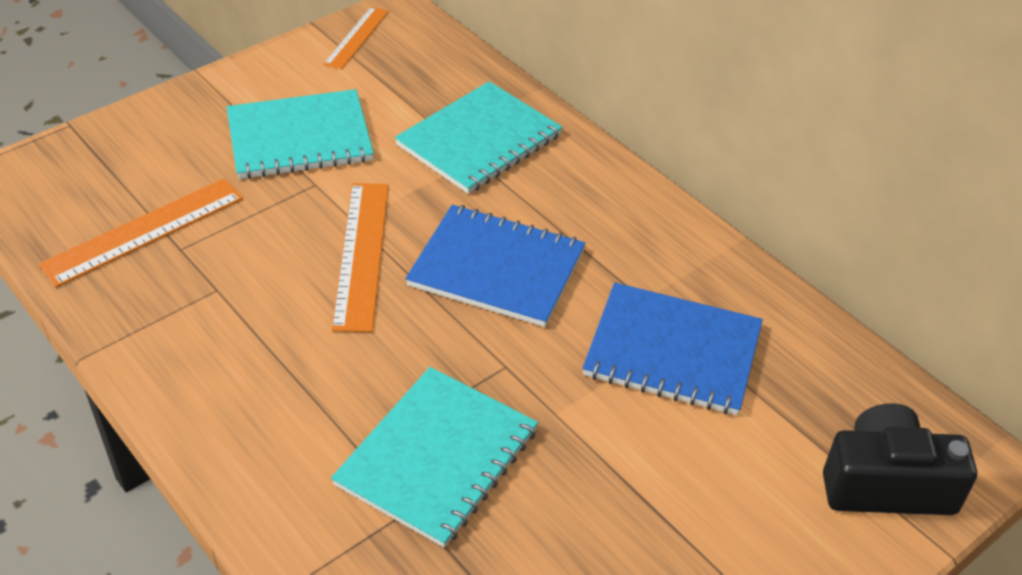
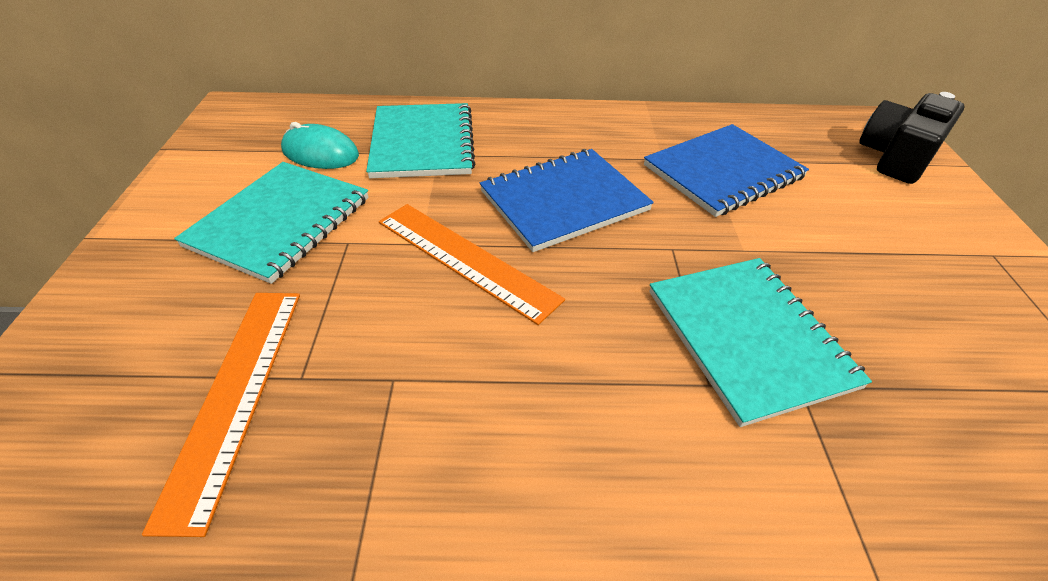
camera: 50 degrees left, 0 degrees up
(356, 37) = (221, 137): orange ruler -> none
(398, 98) = (320, 153): none -> turquoise mouse

